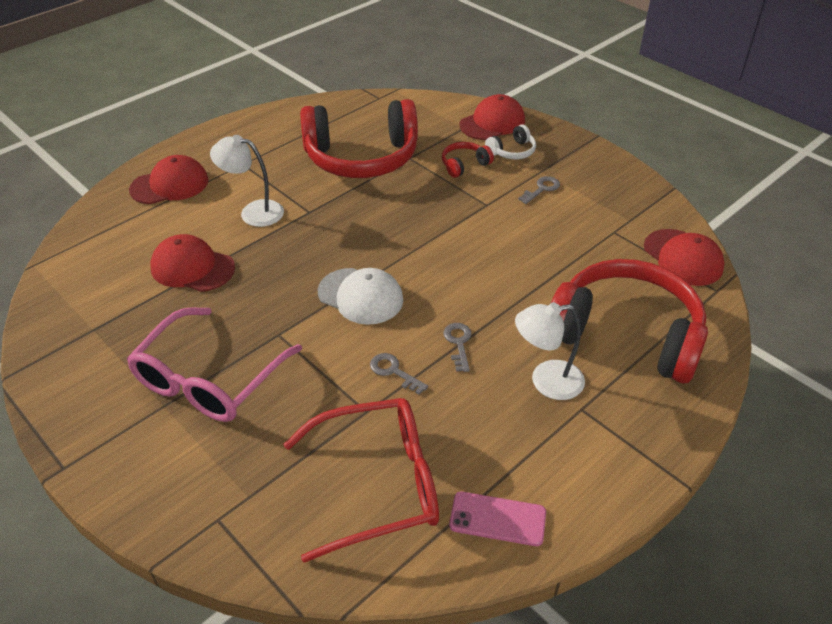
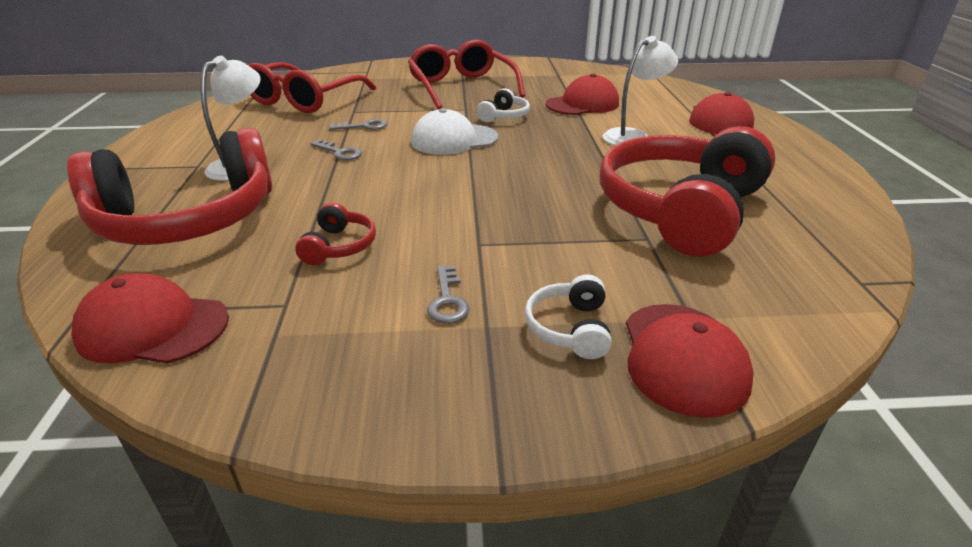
camera: 130 degrees right, 10 degrees down
(209, 379) = (461, 87): pink glasses -> red glasses
(274, 298) = (504, 116): none -> white headphones
(464, 165) = (583, 268): red headphones -> red headphones (339, 246)
(497, 519) = (217, 115): pink phone -> none

